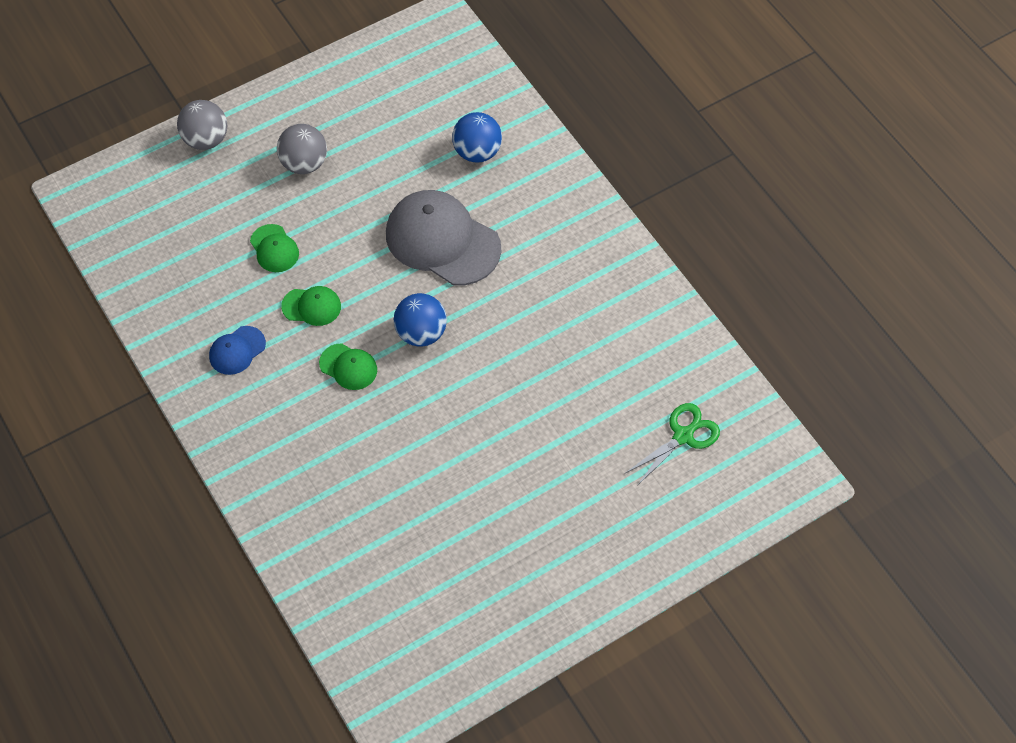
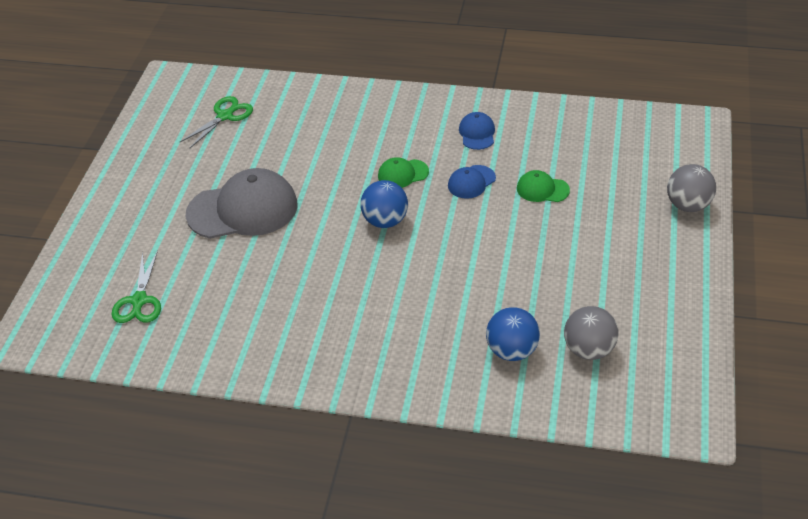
camera: 135 degrees right, 15 degrees down
(304, 164) = (608, 244): grey ball -> grey ball (589, 350)
(311, 306) = (471, 182): green cap -> blue cap
(404, 597) = (225, 116): none -> green scissors
(442, 241) = (449, 278): grey cap -> grey cap (243, 210)

